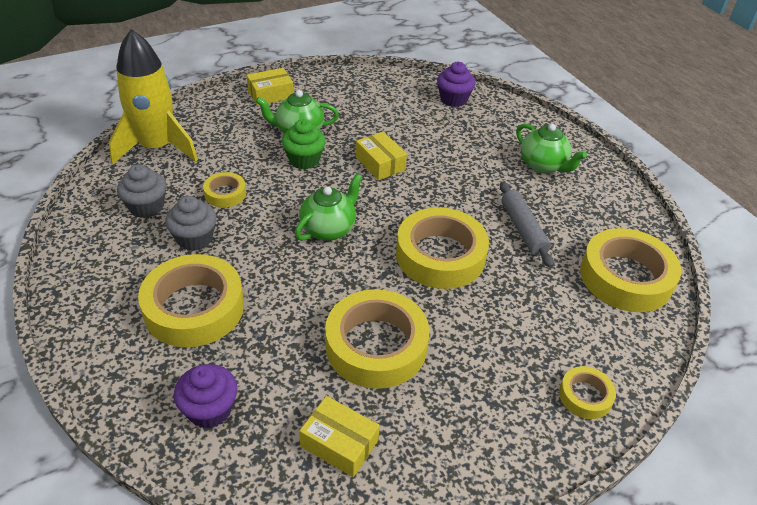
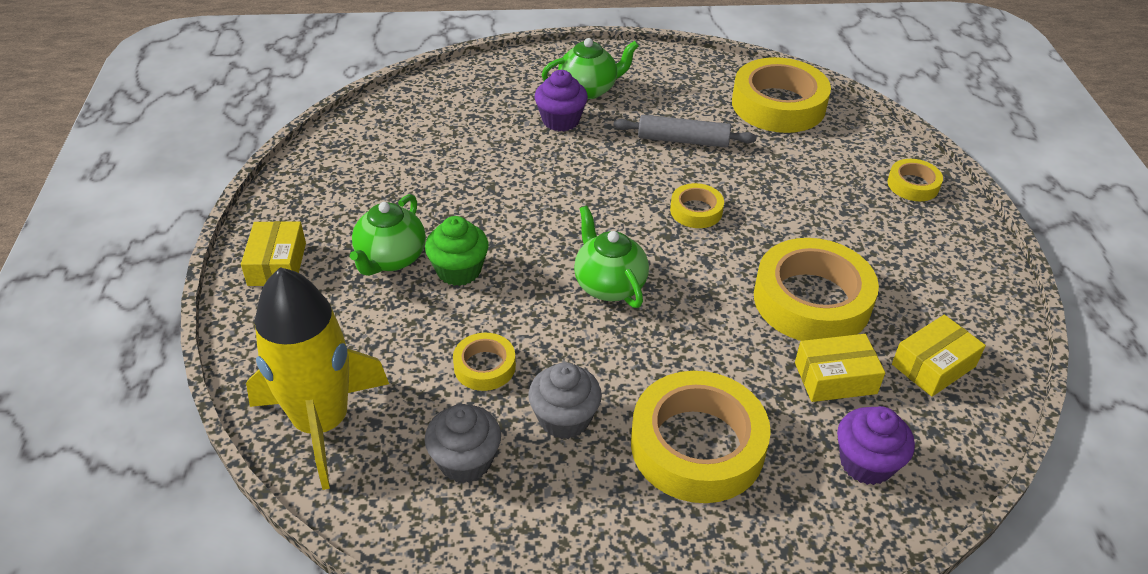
camera: 65 degrees left, 0 degrees up
(380, 163) = (509, 206): yellow box -> yellow box (835, 378)
(440, 255) = (696, 211): yellow tape -> yellow tape, size x0.49
(453, 99) = (421, 107): purple cupcake -> purple cupcake (560, 120)

